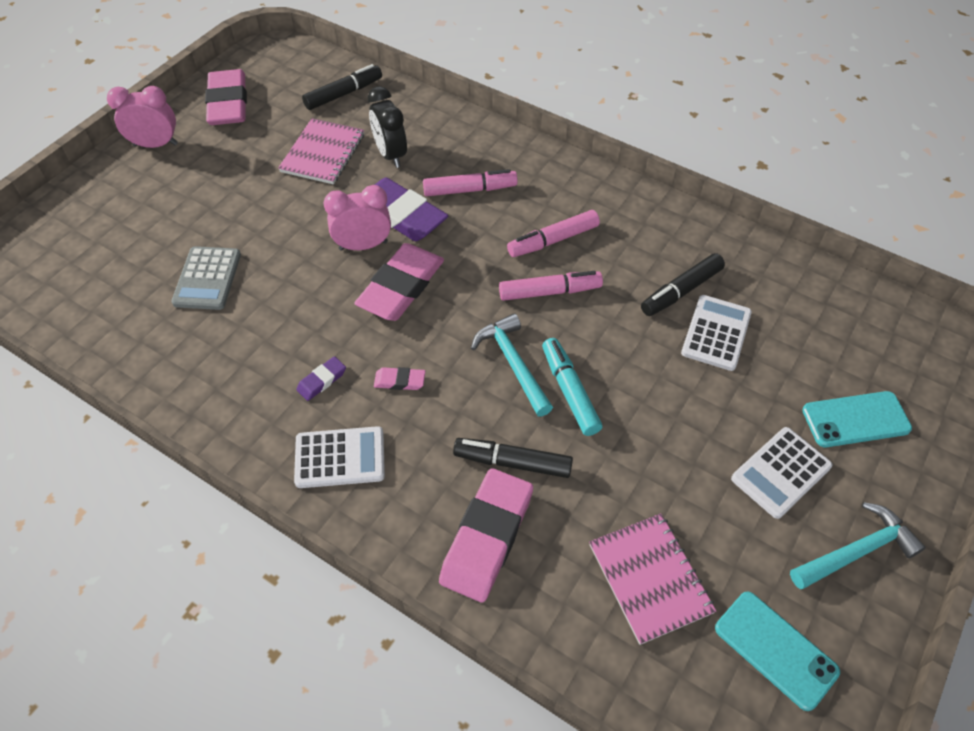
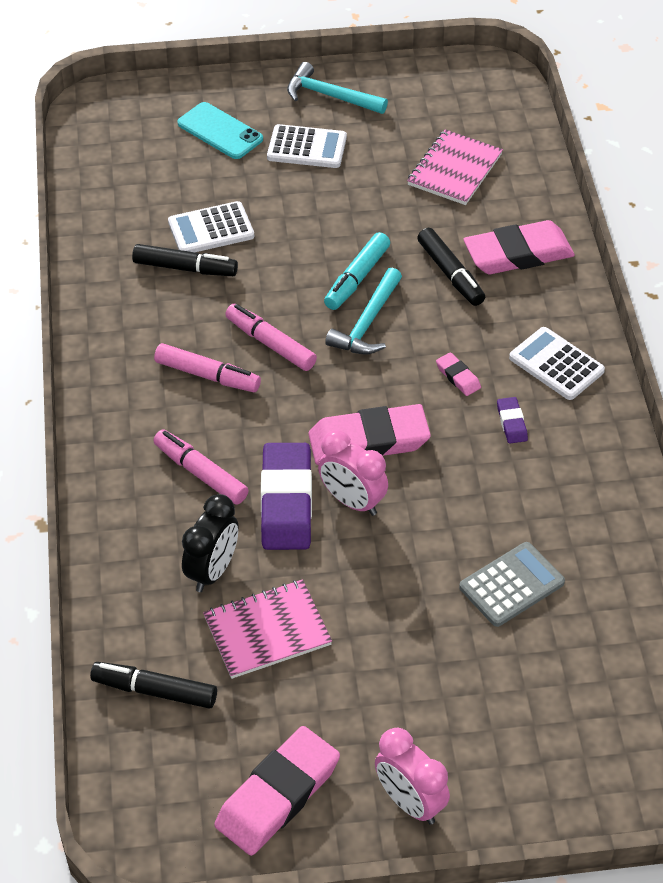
camera: 130 degrees left, 5 degrees down
(322, 380) = (511, 423): purple eraser -> purple eraser turned 75 degrees clockwise
(775, 649) = (436, 103): turquoise phone -> none

